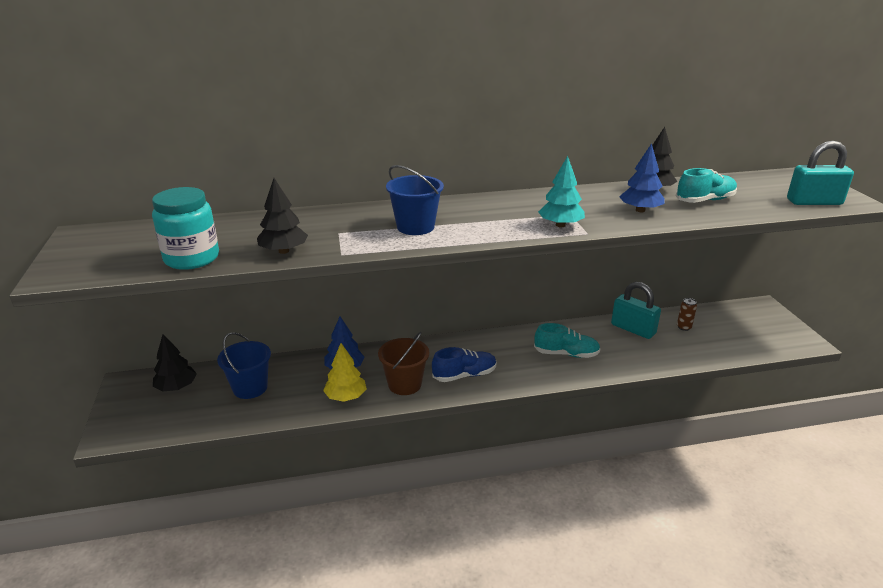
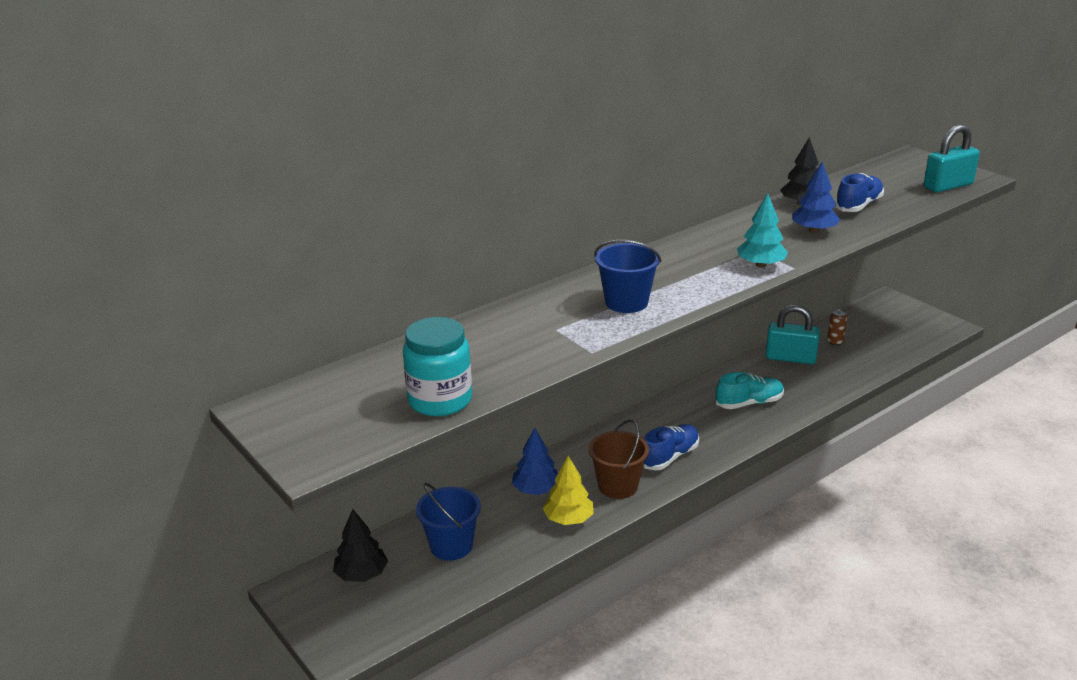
camera: 25 degrees left, 0 degrees up
(284, 251) = (527, 365): black tree -> none
(705, 200) = (858, 205): turquoise shoe -> blue shoe

